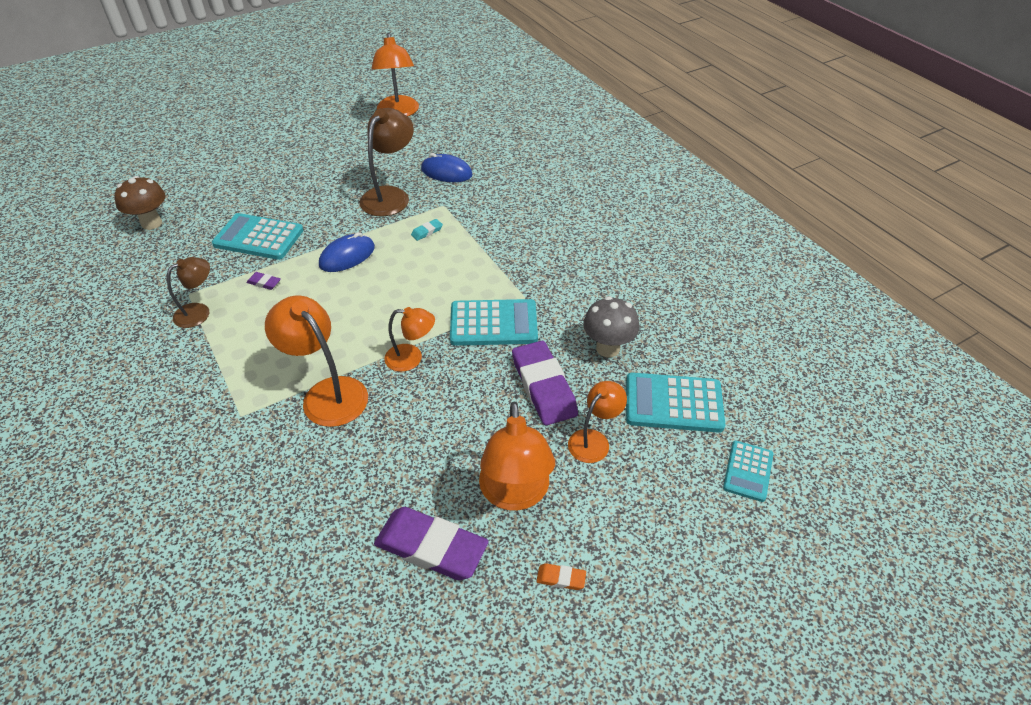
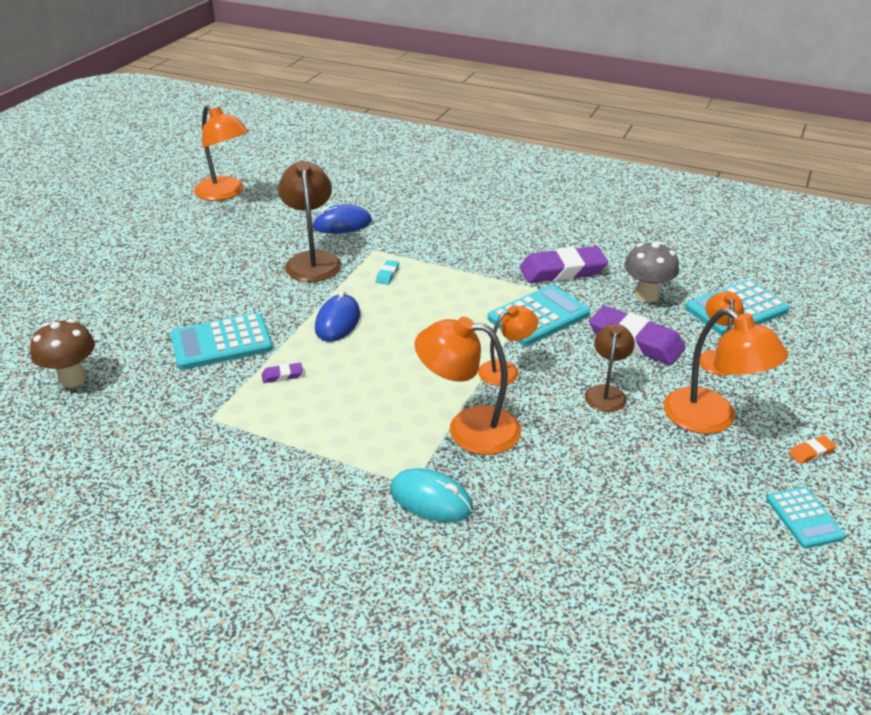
camera: 35 degrees left, 10 degrees down
(199, 312) = (246, 427): brown lamp -> brown lamp (606, 392)
(237, 435) = (431, 499): none -> turquoise mouse
(431, 547) = (701, 485): purple eraser -> purple eraser (562, 270)
(748, 471) = (833, 327): turquoise calculator -> turquoise calculator (804, 518)

